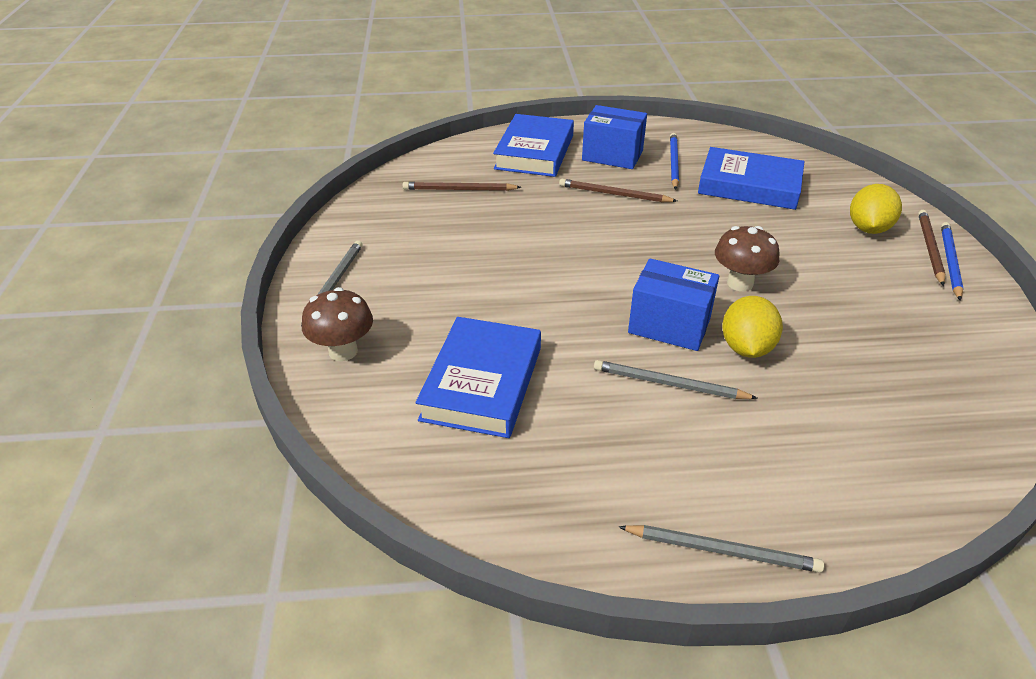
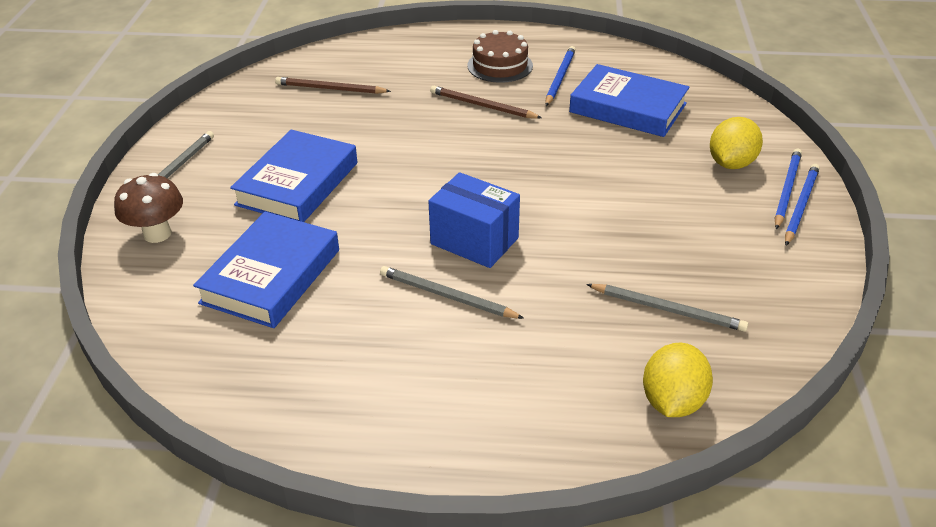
camera: 10 degrees right, 0 degrees up
(534, 152) = (422, 56): blue book -> blue book (297, 184)
(612, 155) = (500, 65): blue box -> brown cake
(722, 550) = (423, 450): grey pencil -> grey pencil (668, 309)
(740, 283) = (566, 207): brown mushroom -> none
(746, 348) = (540, 270): yellow lemon -> yellow lemon (672, 401)
(929, 248) = (786, 190): brown pencil -> blue pencil

